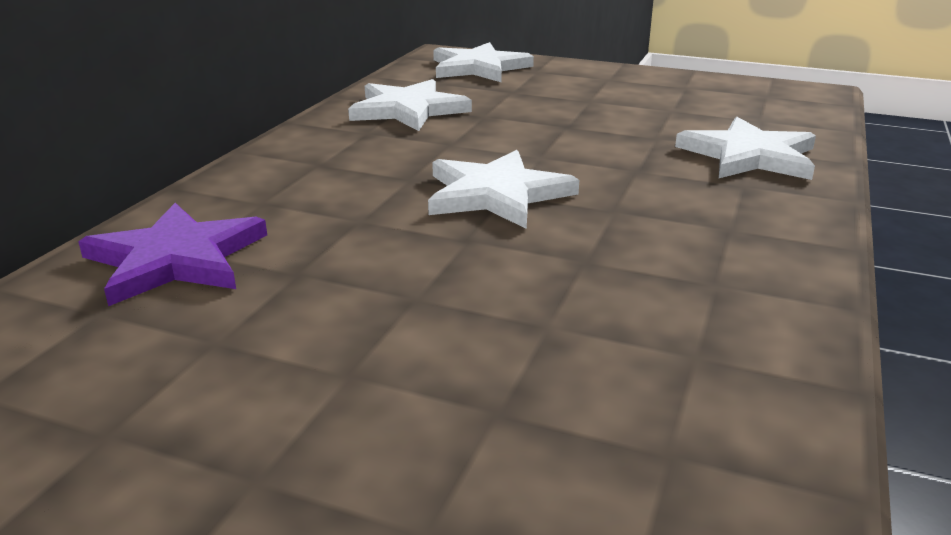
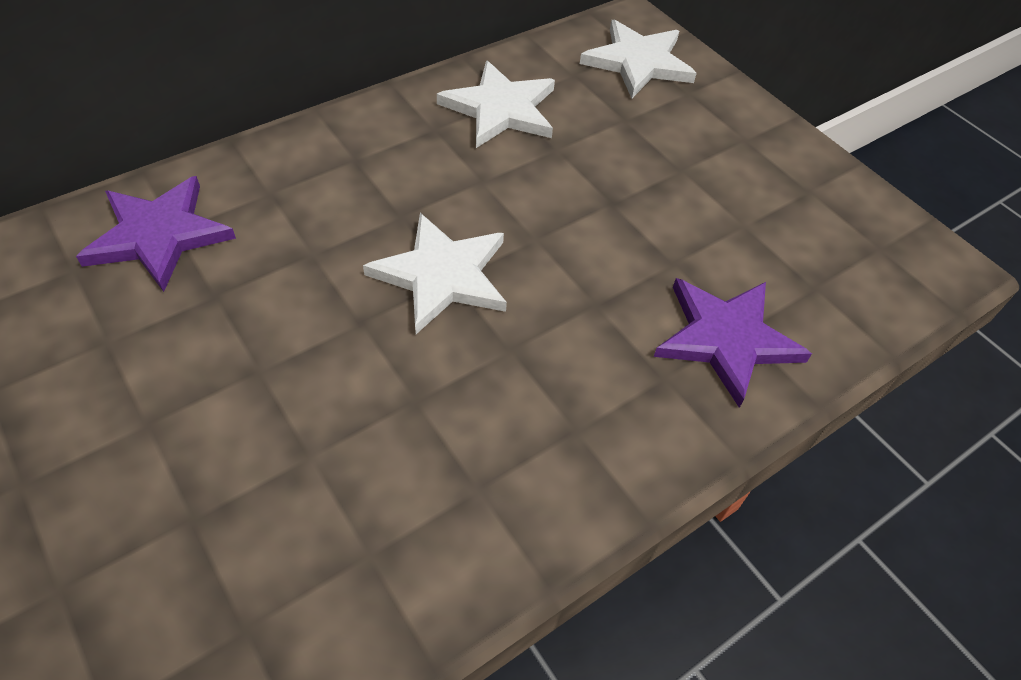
camera: 30 degrees right, 25 degrees up
(749, 156) = (726, 339): white star -> purple star

